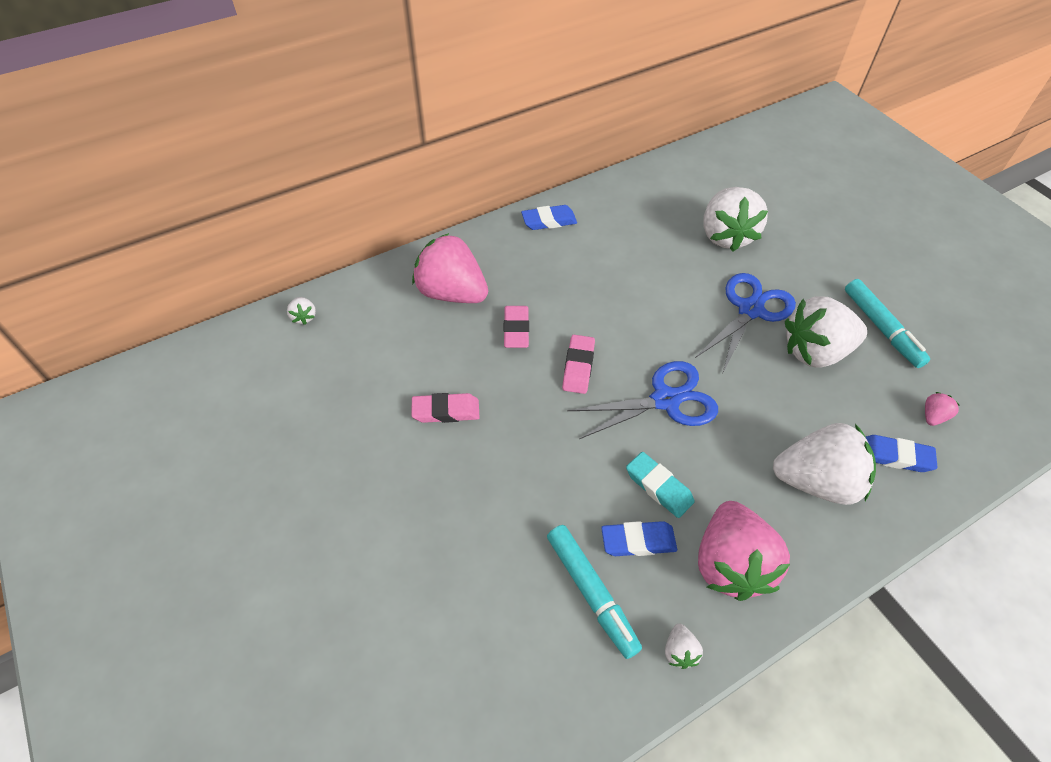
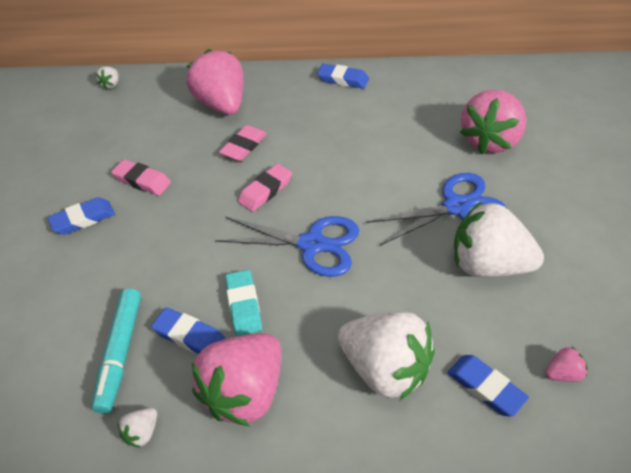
camera: 35 degrees right, 5 degrees down
(422, 481) = (83, 219): none -> blue eraser
(725, 236) = (490, 141): white strawberry -> pink strawberry
(881, 328) = (580, 273): turquoise marker -> none

